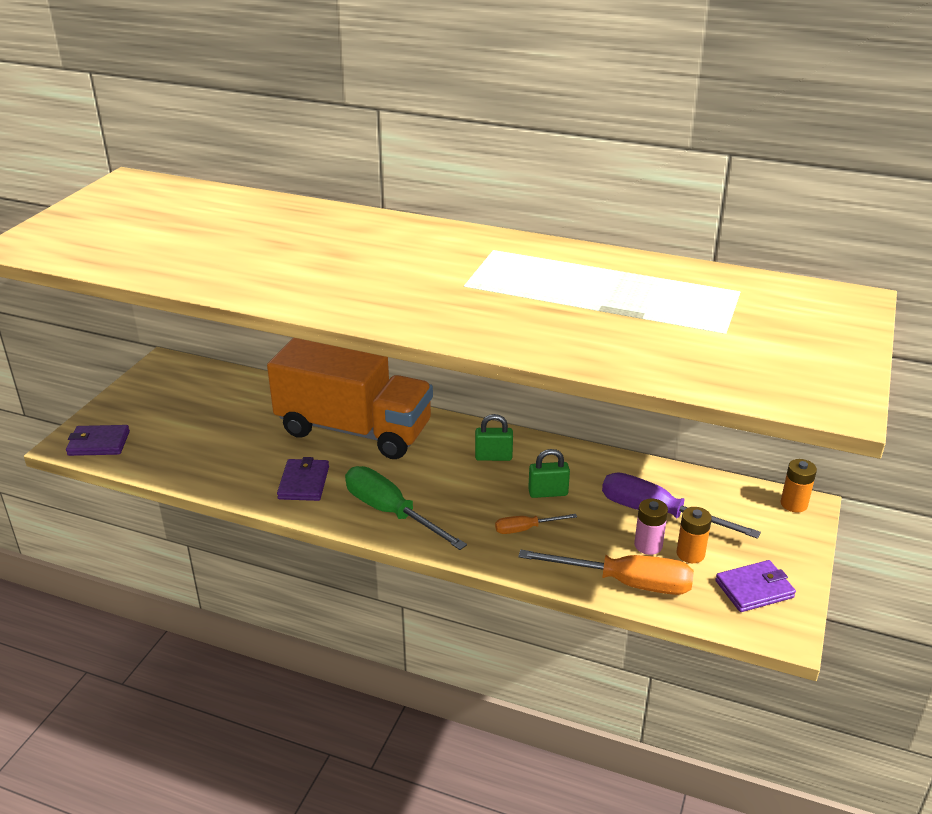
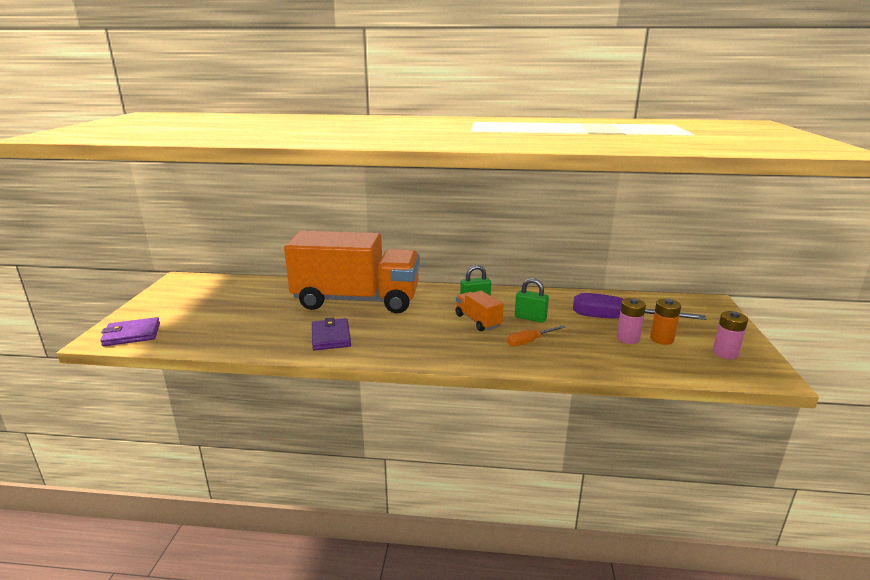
camera: 15 degrees left, 10 degrees down
(391, 512) = (415, 346): green screwdriver -> none
(481, 487) = (478, 321): none -> orange truck
(548, 493) = (530, 318): green padlock -> green padlock turned 45 degrees clockwise
(625, 583) = (631, 364): orange screwdriver -> none
(754, 589) = (725, 353): purple wallet -> pink battery
(794, 504) = (703, 302): orange battery -> none

